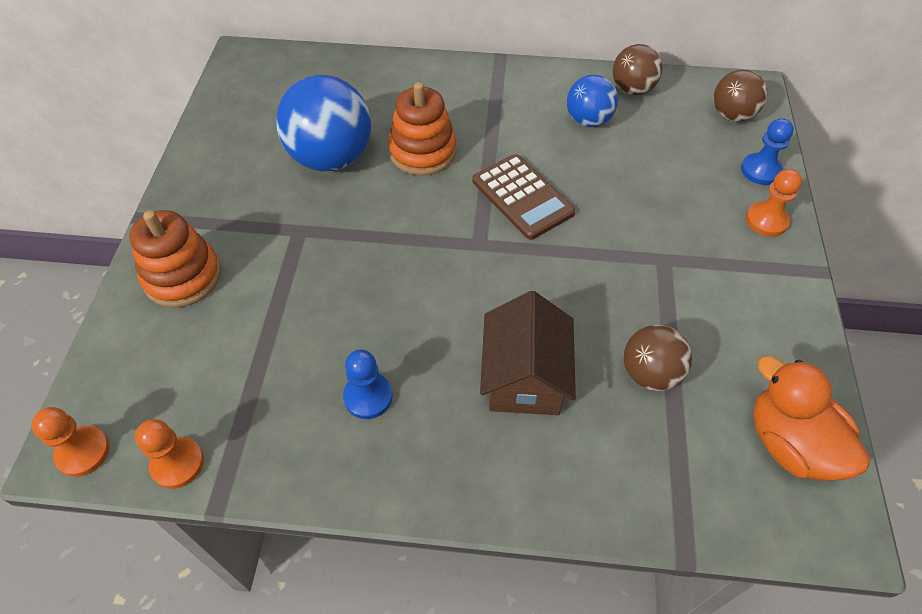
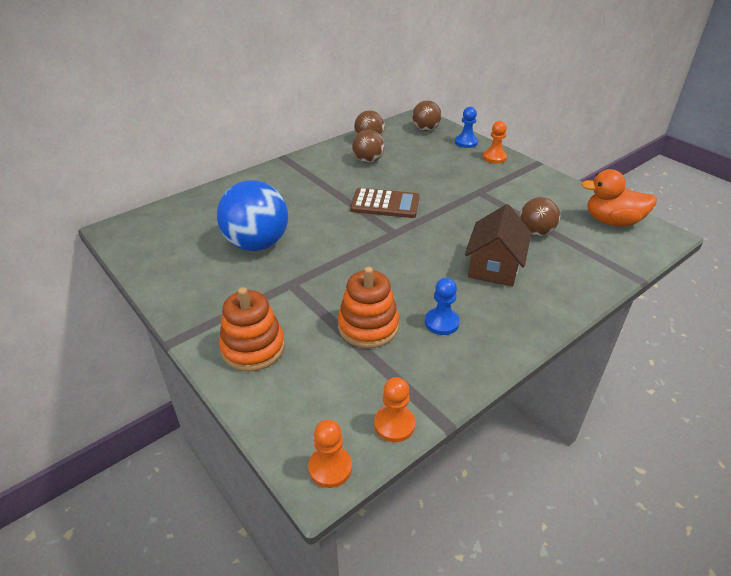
camera: 45 degrees left, 15 degrees down
(422, 152) = (305, 214): orange stacking toy -> orange stacking toy (368, 326)
(524, 377) = (494, 267): brown house -> brown house turned 60 degrees clockwise
(588, 120) = (368, 161): blue ball -> brown ball

